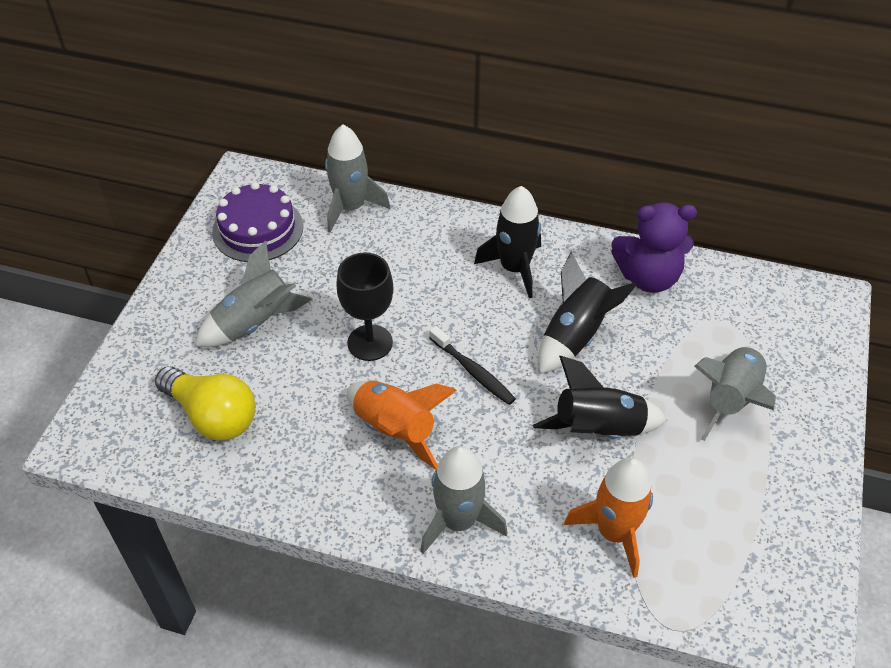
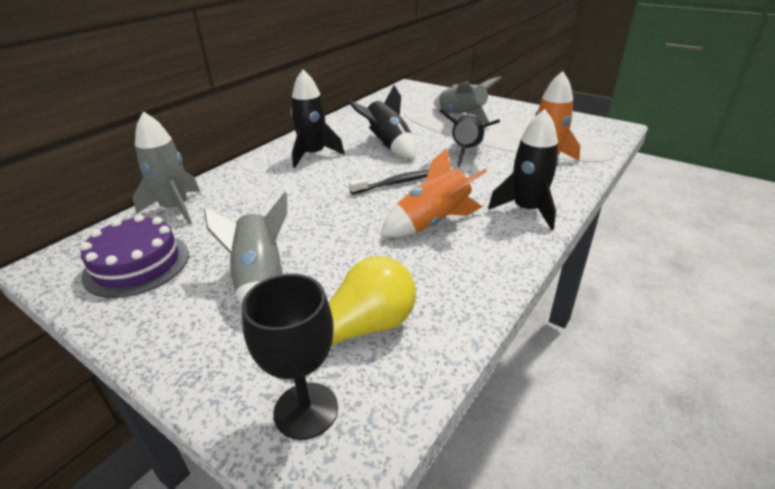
camera: 70 degrees left, 15 degrees down
(370, 343) = (335, 221): black goblet -> black goblet (306, 410)
(458, 521) = (527, 210): grey rocket -> black rocket
(648, 277) = (358, 120): purple teddy bear -> none

